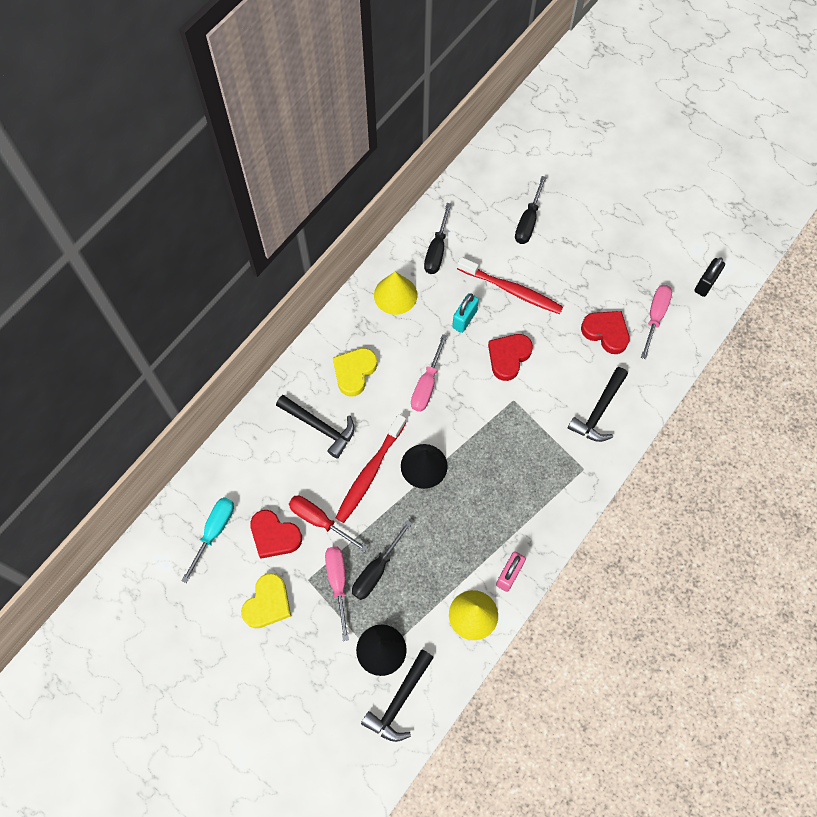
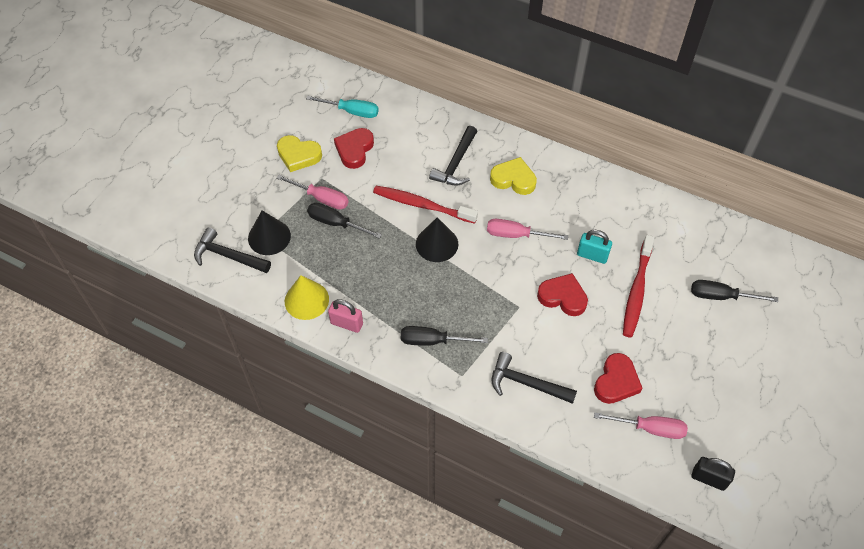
camera: 80 degrees right, 10 degrees down
(319, 520) = (372, 177): red screwdriver -> none
(338, 583) = (321, 198): pink screwdriver -> pink screwdriver turned 45 degrees clockwise
(395, 295) = (600, 197): yellow cone -> none
(437, 250) = (658, 223): black screwdriver -> black screwdriver (432, 341)

